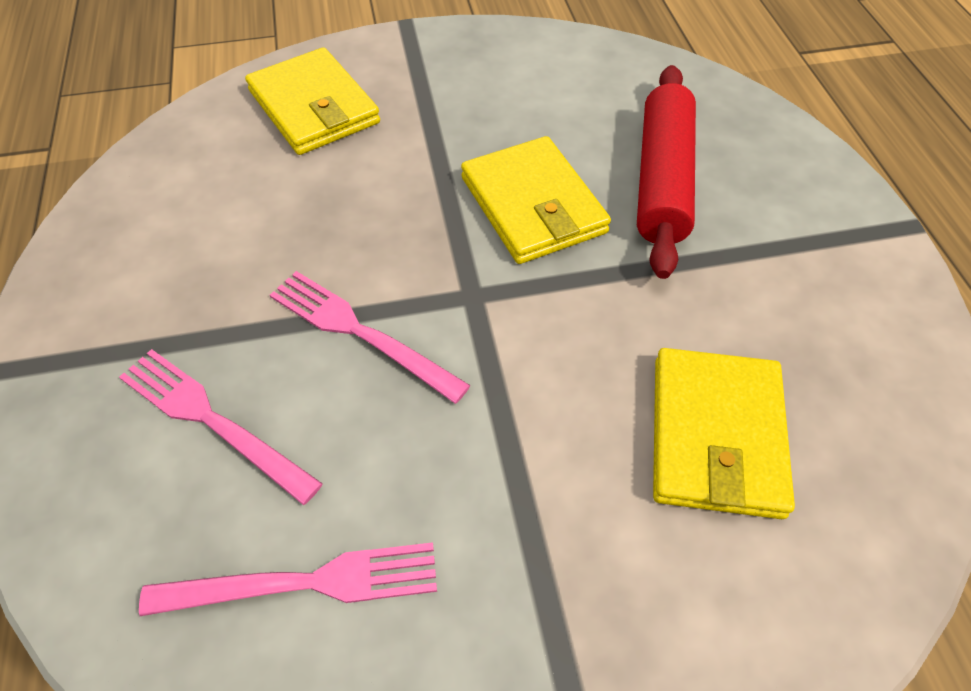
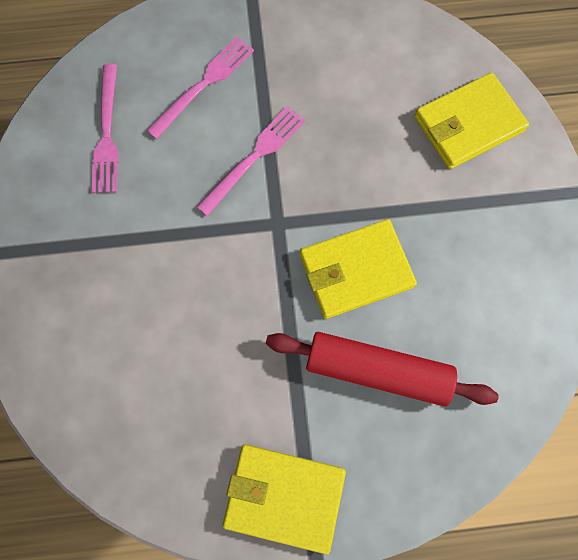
camera: 95 degrees right, 20 degrees up
(716, 436) = (155, 353): yellow wallet -> yellow wallet (284, 496)

